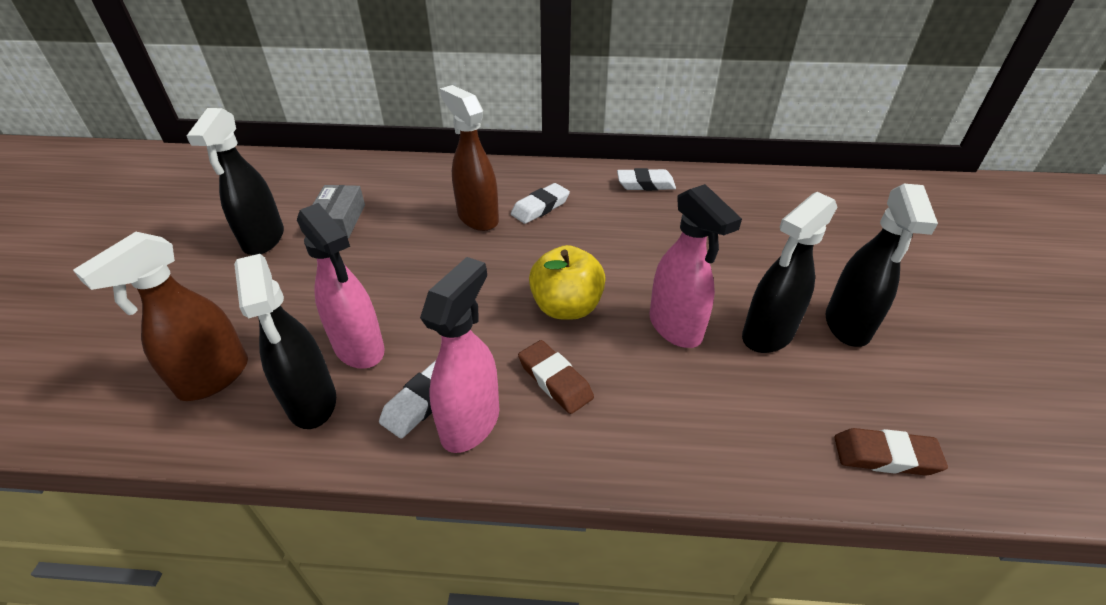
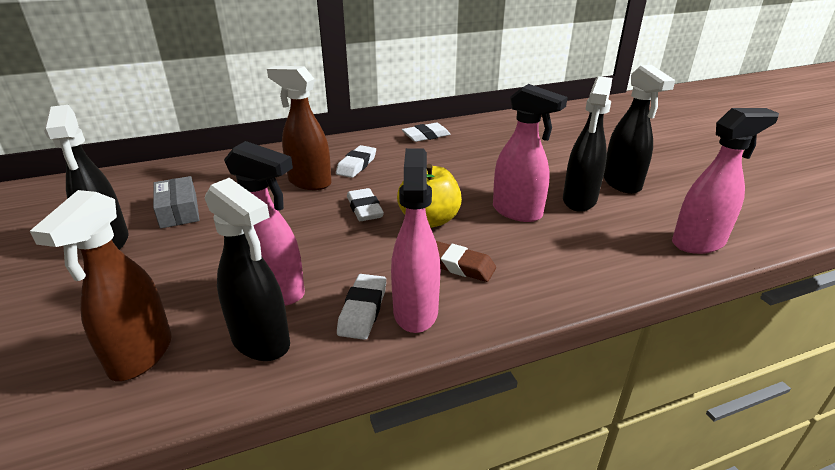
camera: 25 degrees left, 10 degrees down
(509, 270) = (364, 209): none -> white eraser
(885, 456) = (698, 243): brown eraser -> pink spray bottle

